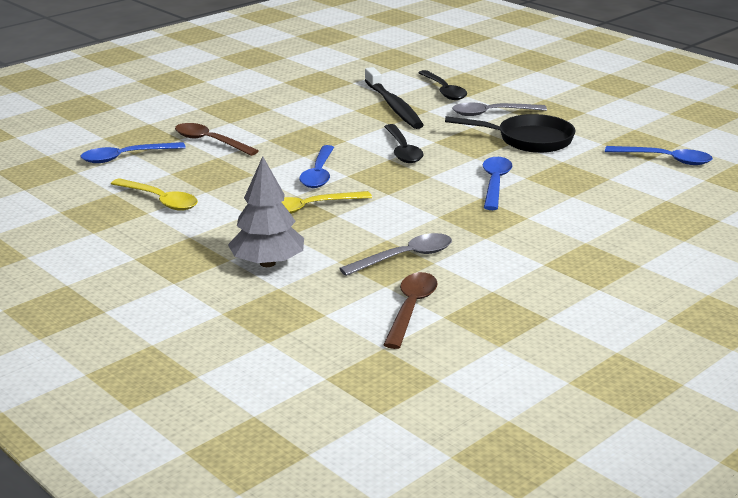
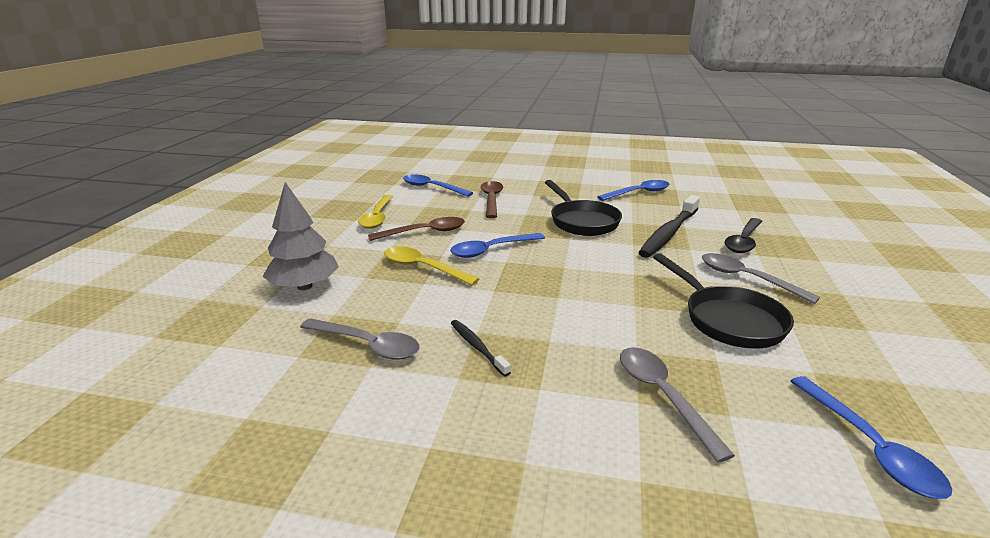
camera: 55 degrees right, 0 degrees up
(322, 125) = (582, 221): none -> black pan
(402, 150) = (590, 266): black spoon -> none
(411, 309) = (253, 389): brown spoon -> brown spoon (425, 232)
(458, 222) = (477, 347): none -> black toothbrush
(495, 183) = (594, 337): blue spoon -> blue spoon (638, 193)
(575, 188) = (662, 396): none -> grey spoon

